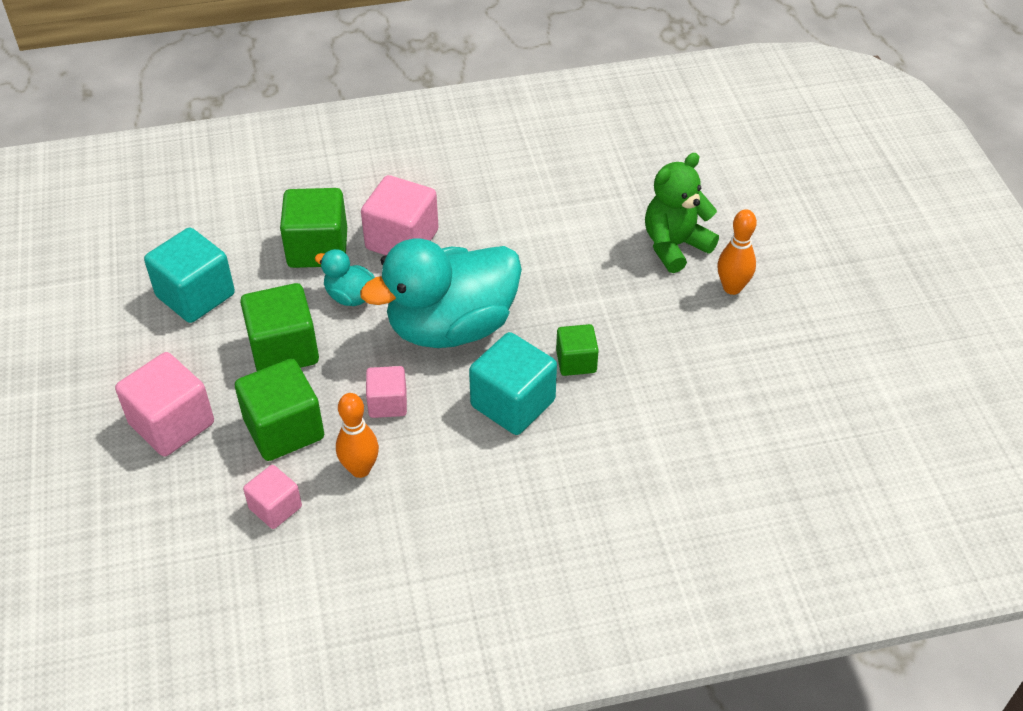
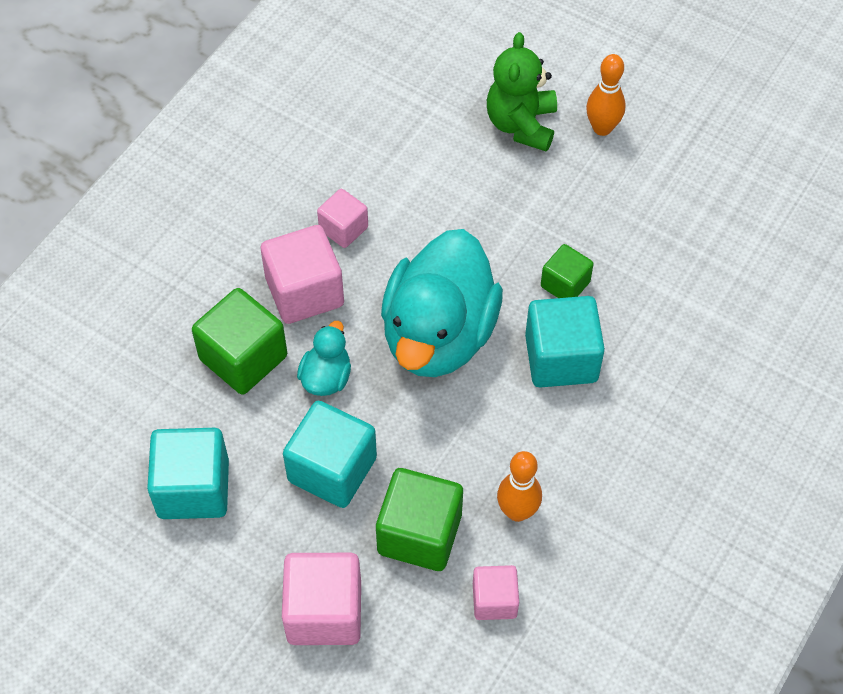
camera: 45 degrees left, 10 degrees up
(284, 350) = (332, 469): green cube -> turquoise cube
(350, 296) = (326, 377): turquoise duck -> turquoise duck turned 120 degrees clockwise
(387, 403) = (471, 441): pink cube -> pink cube (343, 229)

